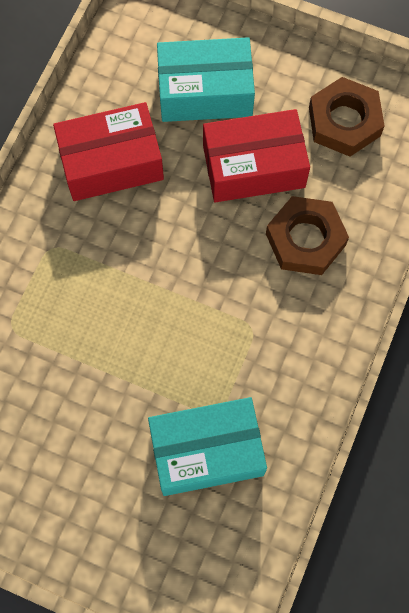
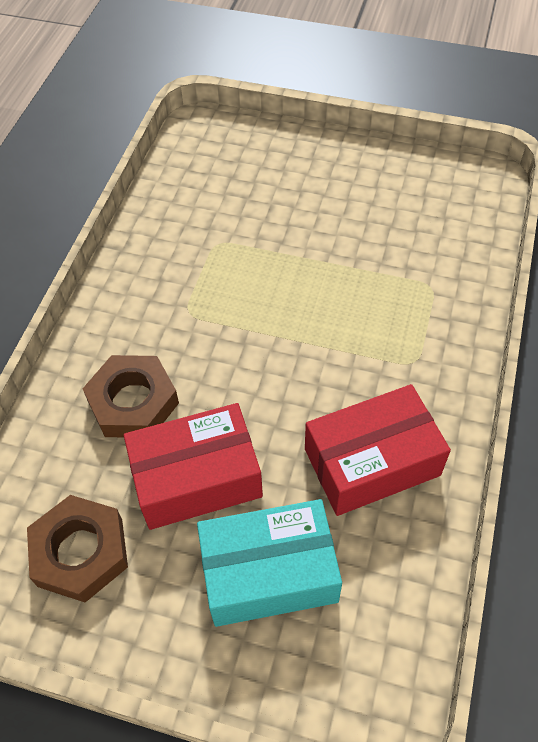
camera: 175 degrees right, 15 degrees down
(207, 451) = (223, 216): turquoise box -> none

